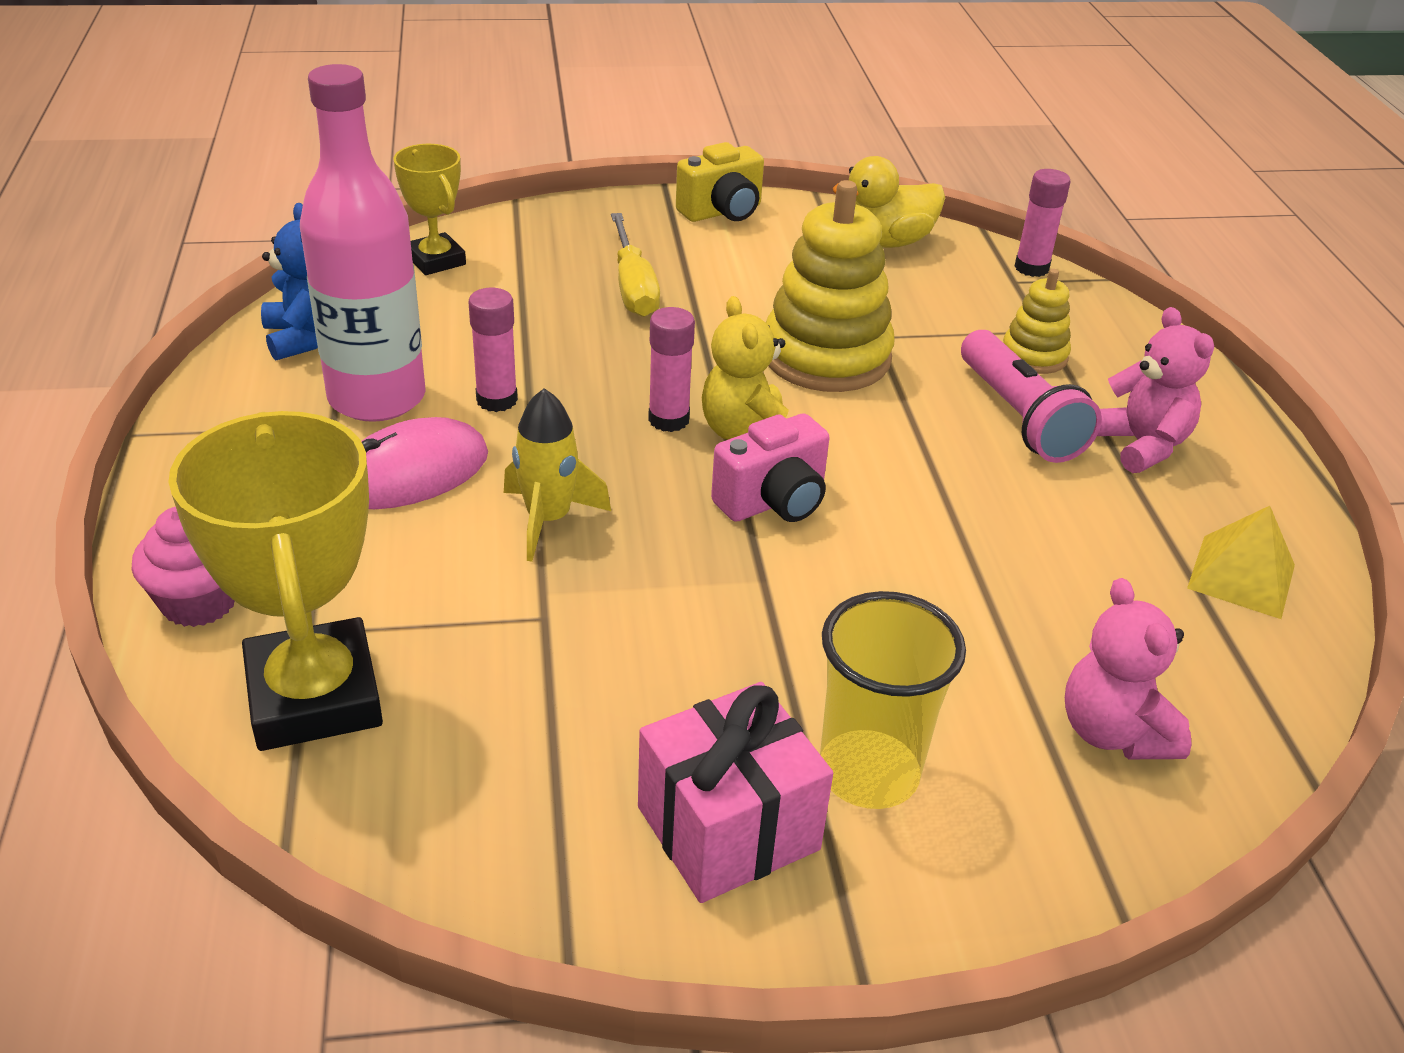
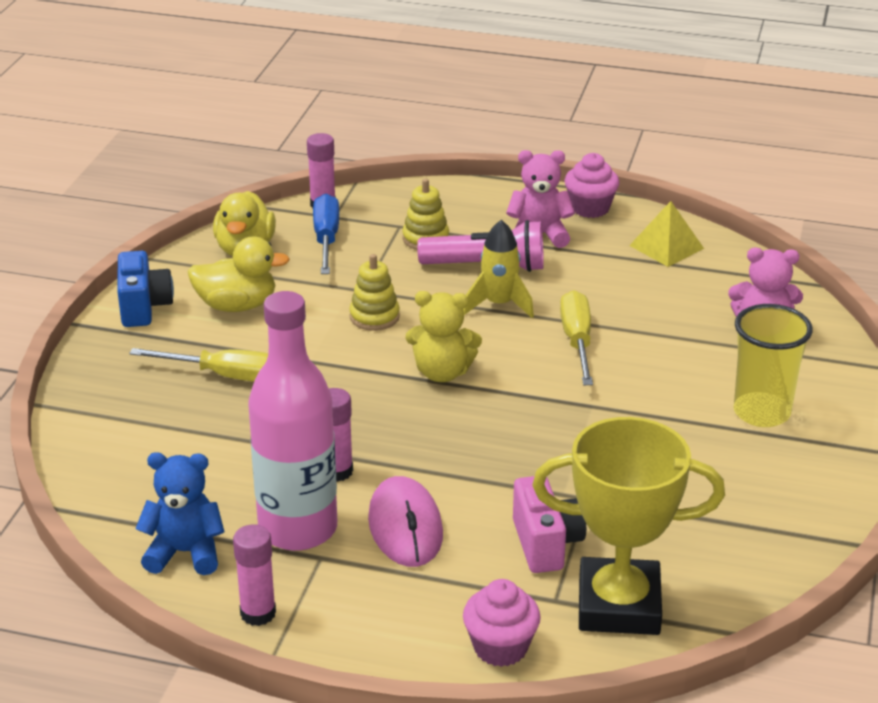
camera: 65 degrees left, 5 degrees down
(436, 260) = (109, 465): yellow trophy -> none
(548, 520) = (491, 476): yellow rocket -> yellow rocket (499, 304)
(668, 419) = (408, 400): pink glue stick -> pink glue stick (258, 613)
(722, 212) = (144, 307): yellow camera -> blue camera
(728, 828) = (782, 469): pink gift -> none
(771, 263) = (237, 305): none -> yellow duck
(773, 502) = (520, 381): pink camera -> pink camera (546, 544)
(826, 356) = (374, 317): yellow stacking toy -> yellow stacking toy, size x0.52
(908, 534) = (577, 341): none -> yellow screwdriver
(960, 287) = (326, 239): none -> blue screwdriver
(1263, 478) = (590, 208): none -> pink cupcake

